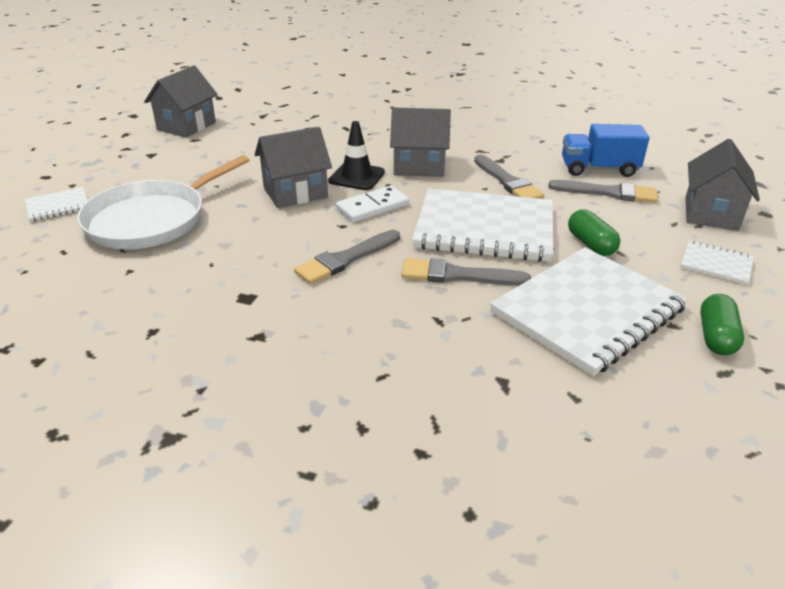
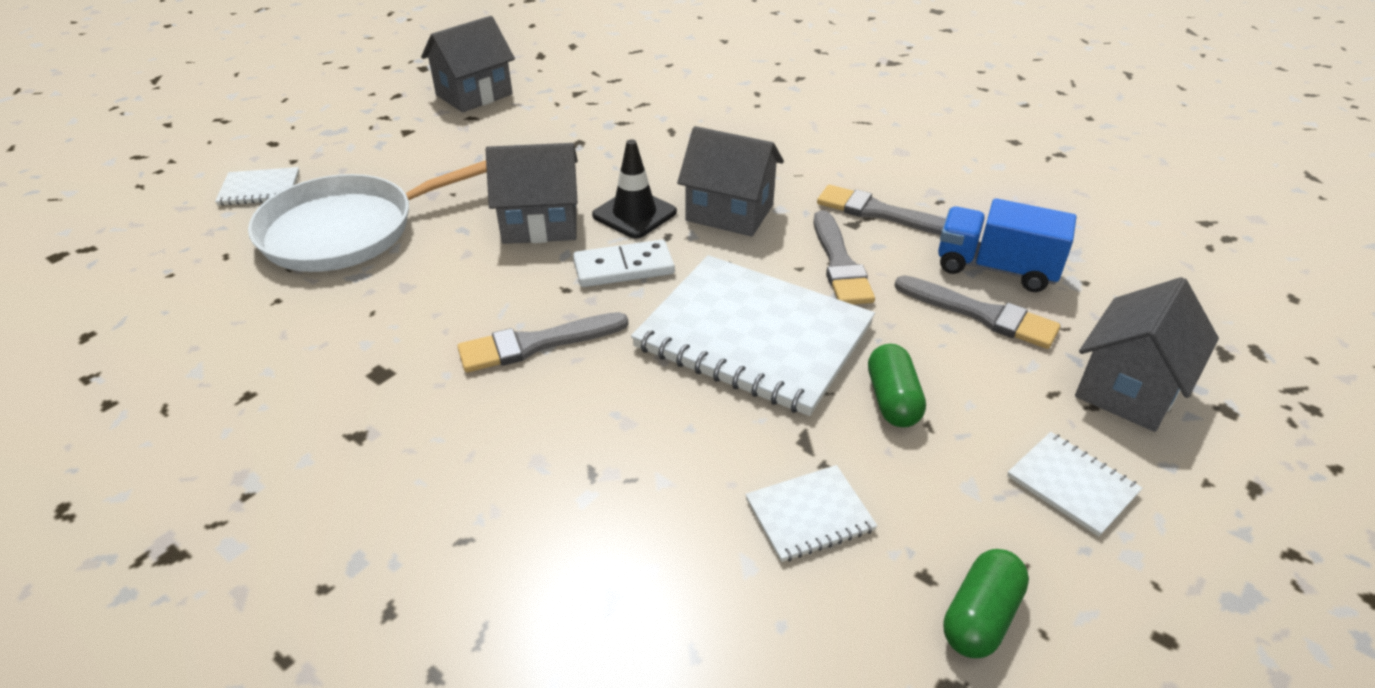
camera: 20 degrees right, 5 degrees up
(458, 275) = (664, 406): grey brush -> grey brush (880, 213)
(587, 311) = (809, 515): white notebook -> white notebook, size x0.44

